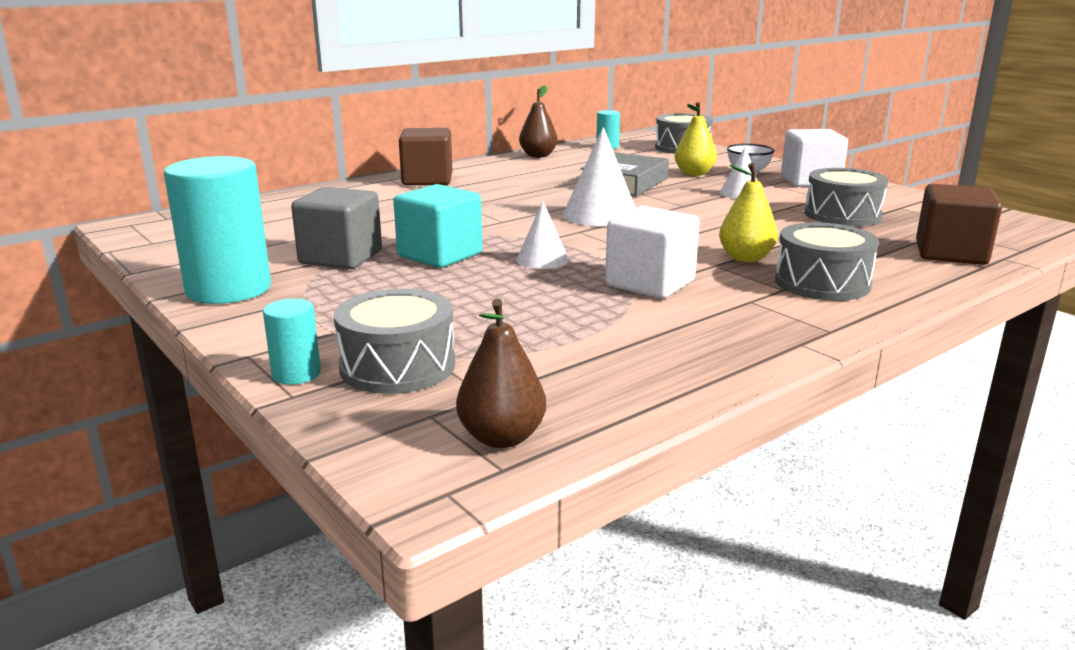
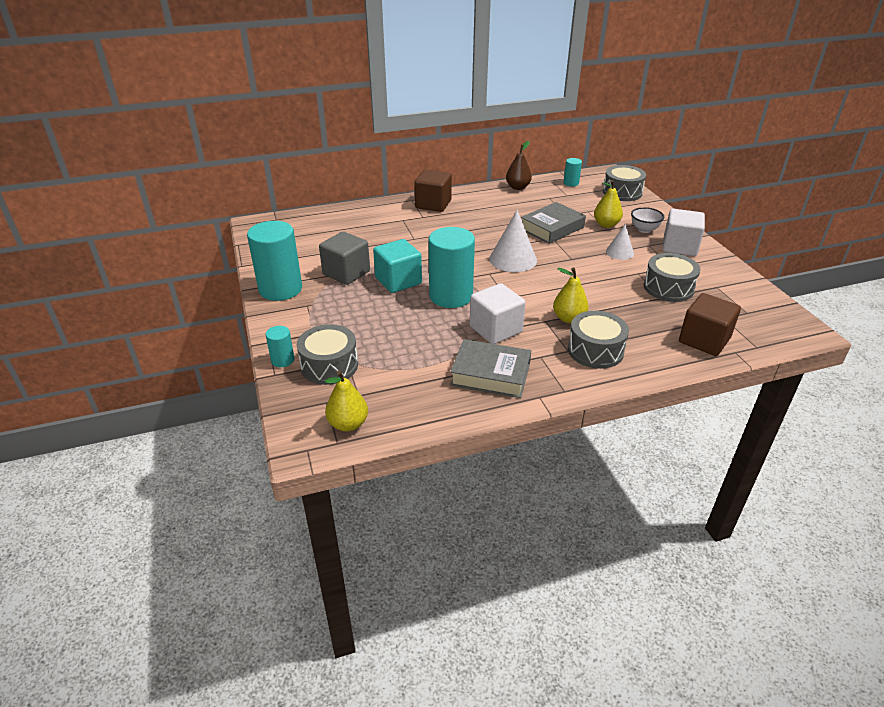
camera: 20 degrees right, 15 degrees up
(501, 437) = (348, 424): brown pear -> yellow pear
(542, 259) = (451, 296): white cone -> turquoise cylinder
(695, 331) = (490, 374): none -> grey book

